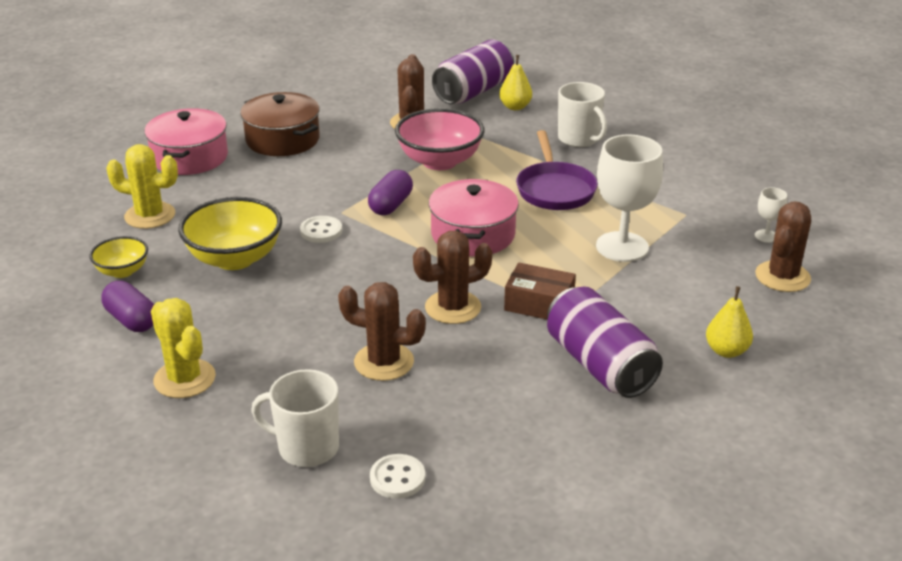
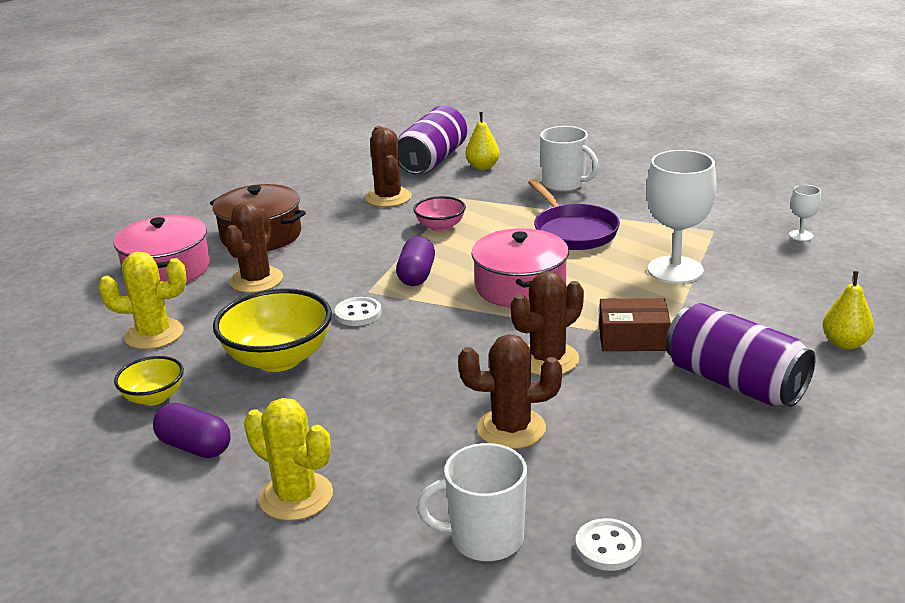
camera: 15 degrees left, 5 degrees down
(439, 161) = (440, 227): pink bowl -> pink bowl, size x0.55
(782, 277) = (843, 267): brown cactus -> brown cactus (256, 280)

